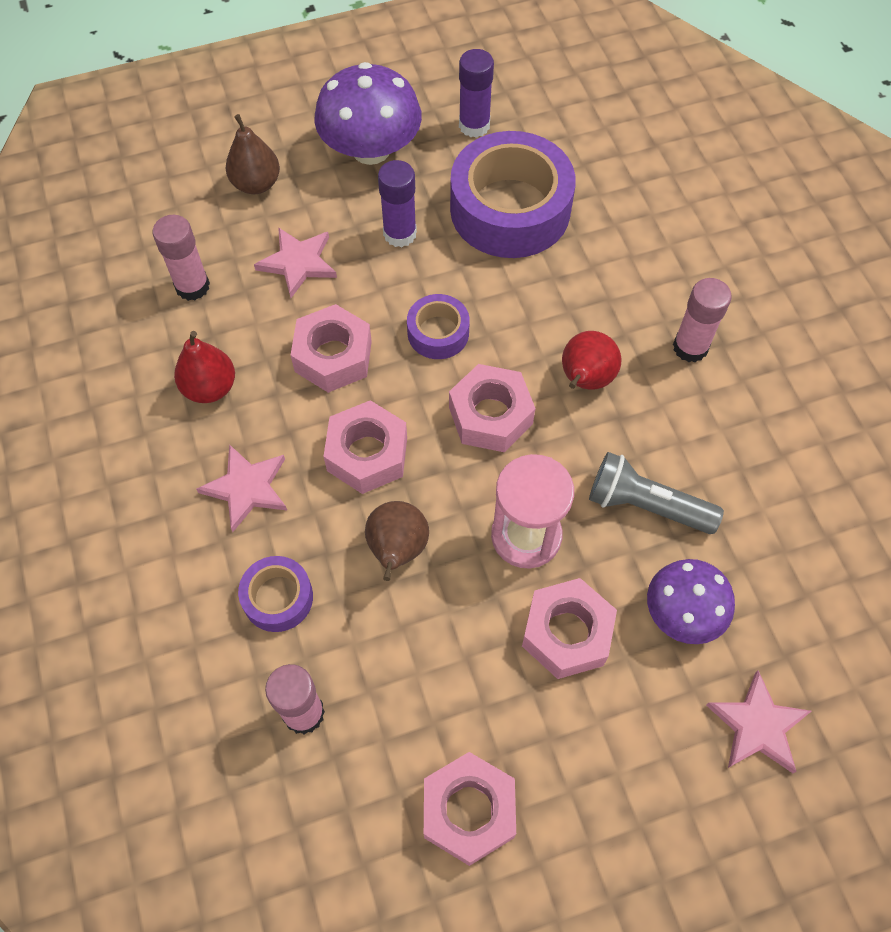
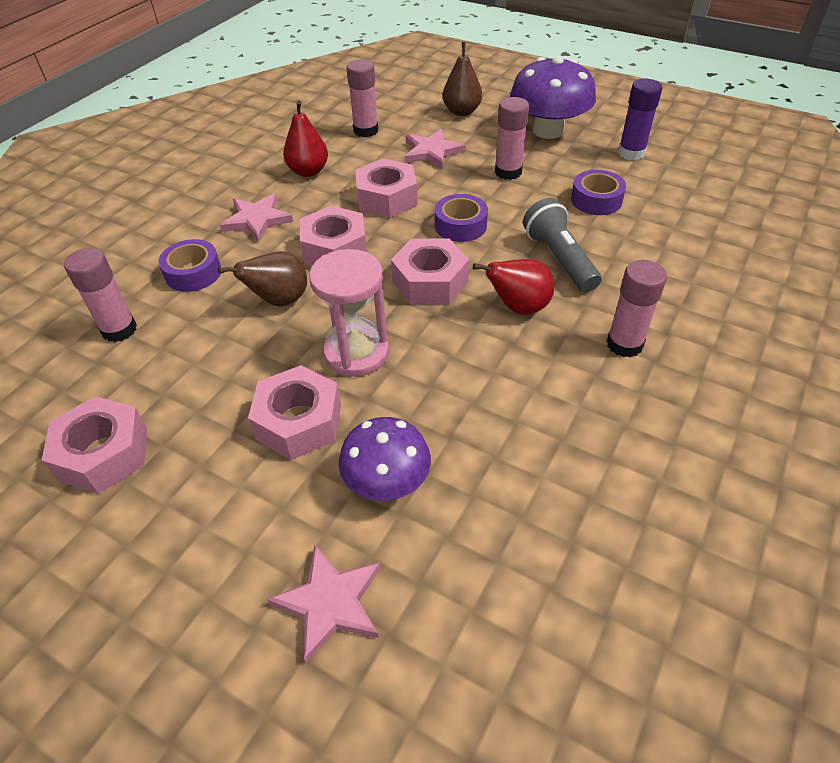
camera: 50 degrees right, 15 degrees down
(400, 234) = (508, 172): purple glue stick -> pink glue stick
(510, 209) = (596, 200): purple tape -> purple tape, size x0.48
(645, 505) = (457, 401): grey flashlight -> grey flashlight (559, 259)

